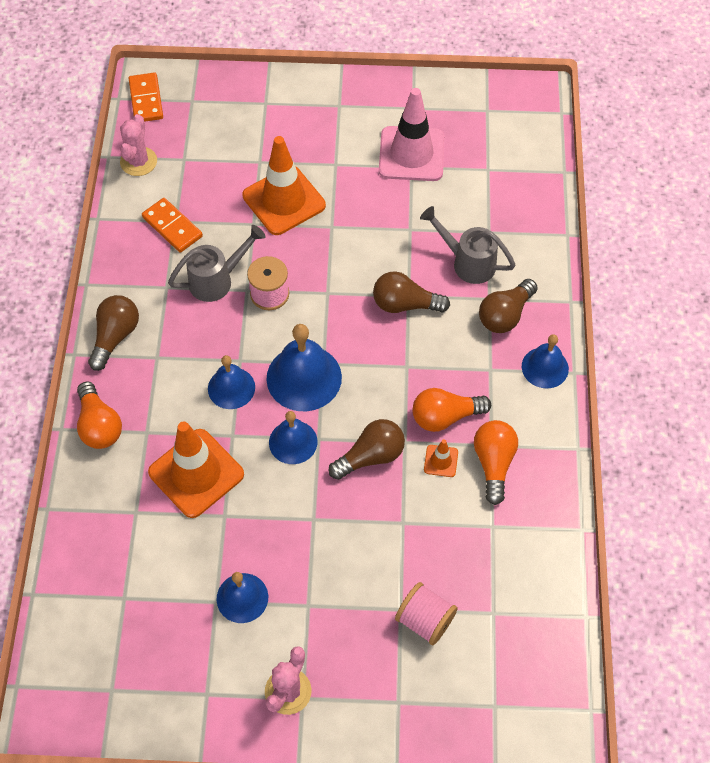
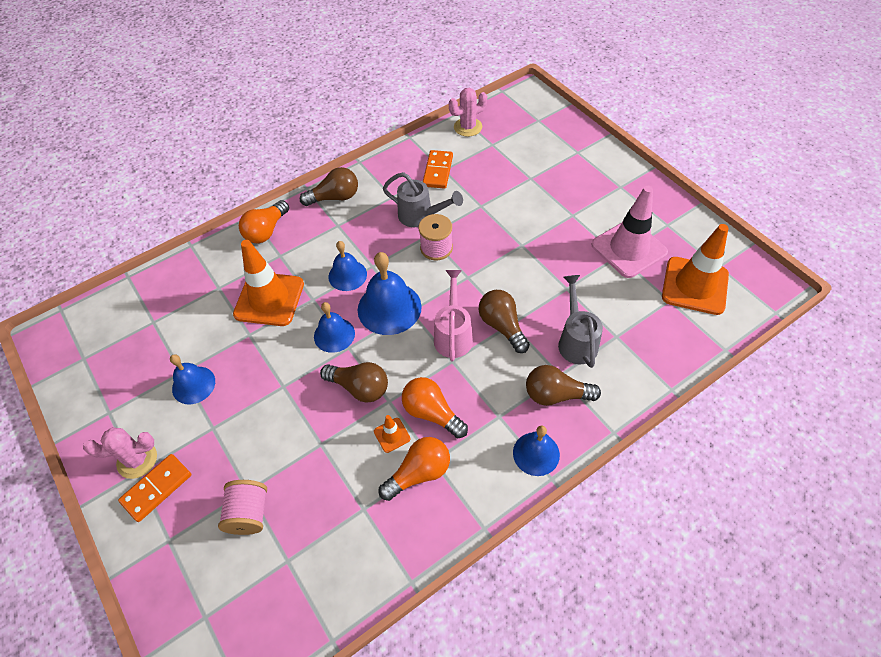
camera: 55 degrees right, 5 degrees down
(146, 100) = (515, 102): orange domino -> orange domino (156, 488)
(284, 200) = (514, 208): orange traffic cone -> orange traffic cone (695, 286)
(380, 347) = (453, 334): none -> pink watering can

